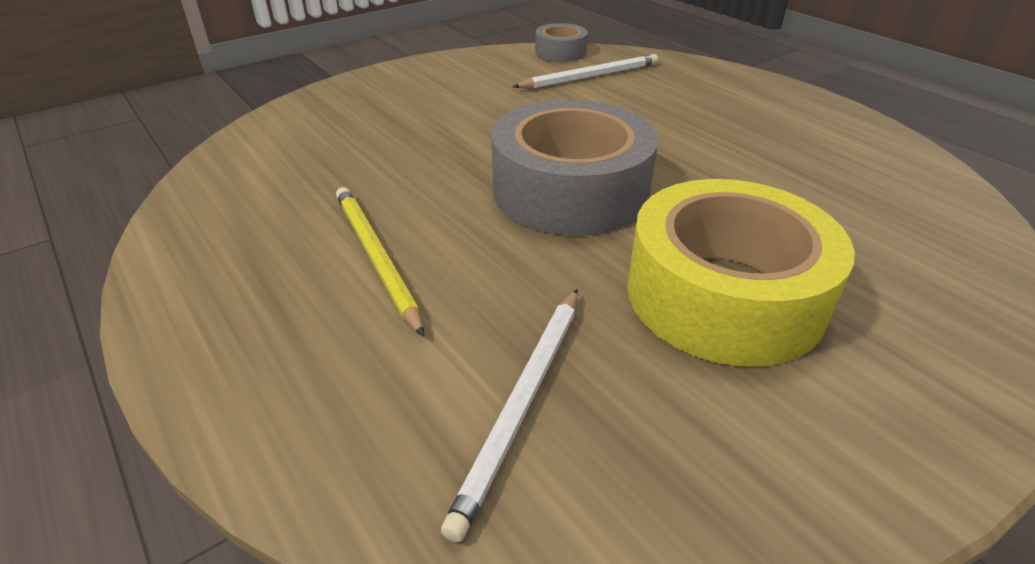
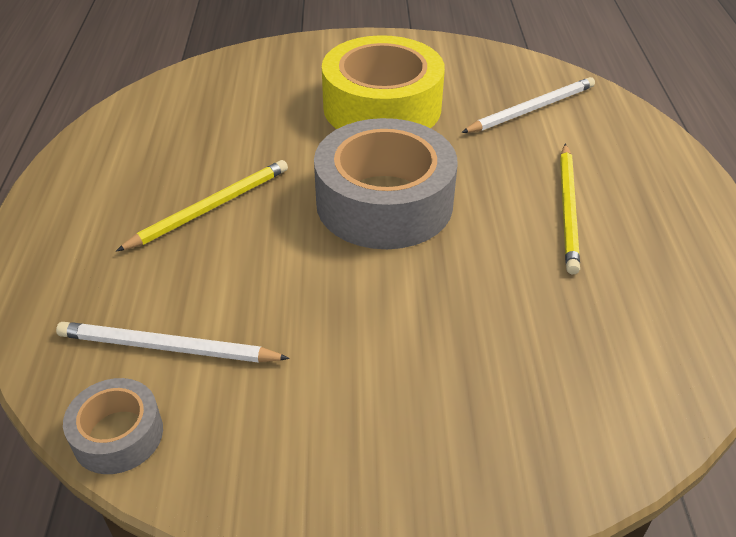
camera: 145 degrees left, 5 degrees up
(698, 135) = (210, 207): none -> yellow pencil

